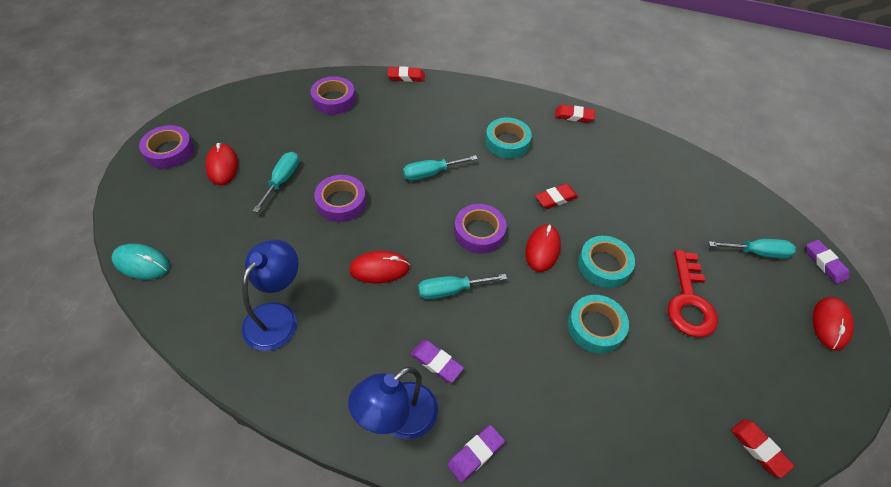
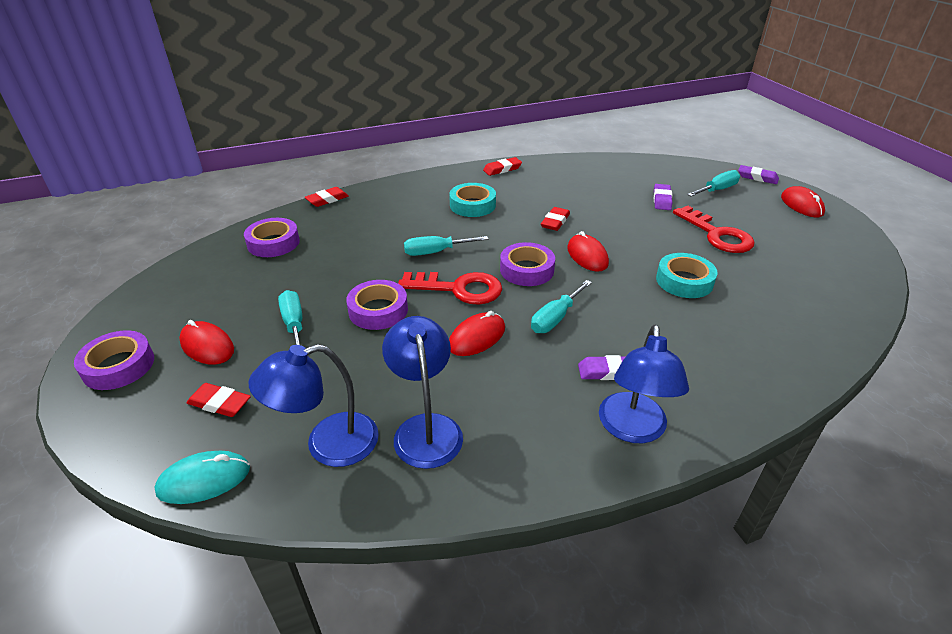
camera: 35 degrees left, 15 degrees down
(217, 286) = (327, 444): none -> blue lamp
(412, 218) = (459, 289): none -> red key
(431, 173) = (435, 252): turquoise screwdriver -> turquoise screwdriver turned 45 degrees clockwise
(475, 454) = (718, 411): purple eraser -> purple eraser (662, 200)
(604, 265) = (640, 243): turquoise tape -> none
(759, 449) = (859, 288): red eraser -> red eraser (219, 403)

